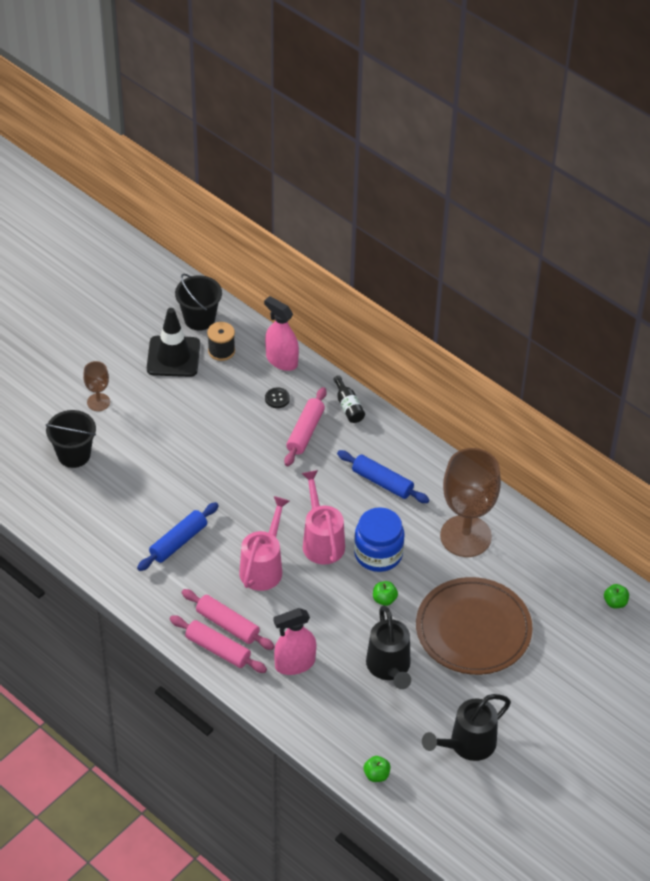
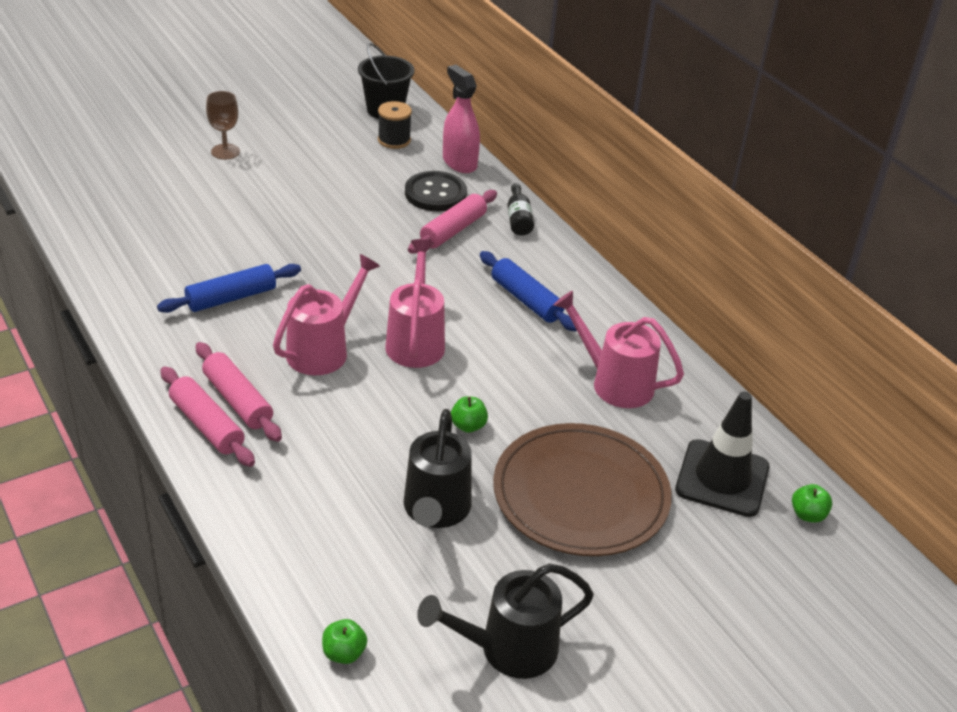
camera: 15 degrees right, 10 degrees down
(74, 455) = (164, 189): black bucket -> none
(173, 357) = (336, 133): black traffic cone -> black traffic cone (722, 478)
(277, 398) = (435, 193): black button -> black button, size x1.97
(295, 664) = (302, 470): pink spray bottle -> none
(378, 554) = (484, 372): blue jar -> none
(465, 536) = (614, 382): brown goblet -> pink watering can

